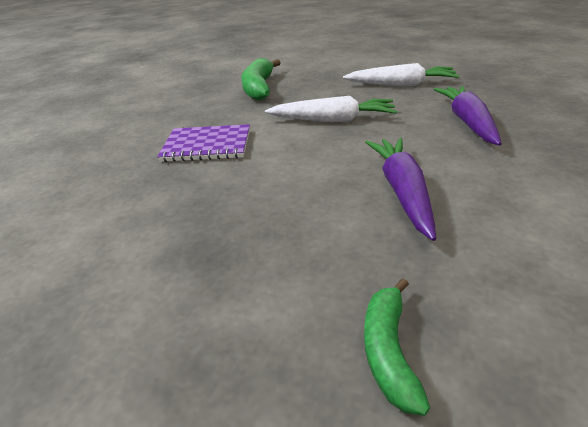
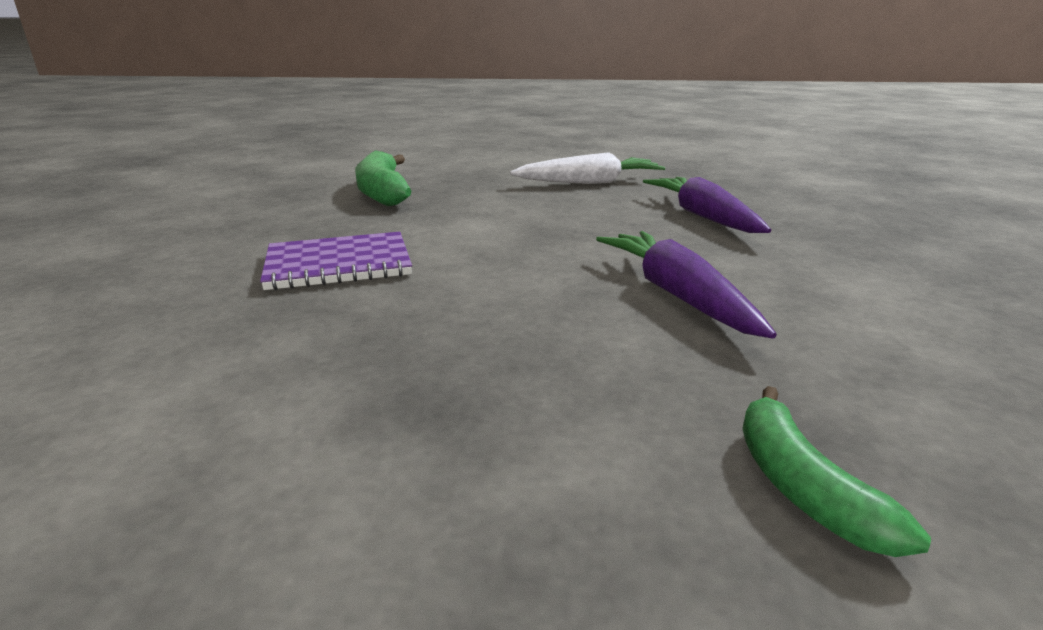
camera: 20 degrees left, 10 degrees down
(333, 120) = (522, 223): white carrot -> none

